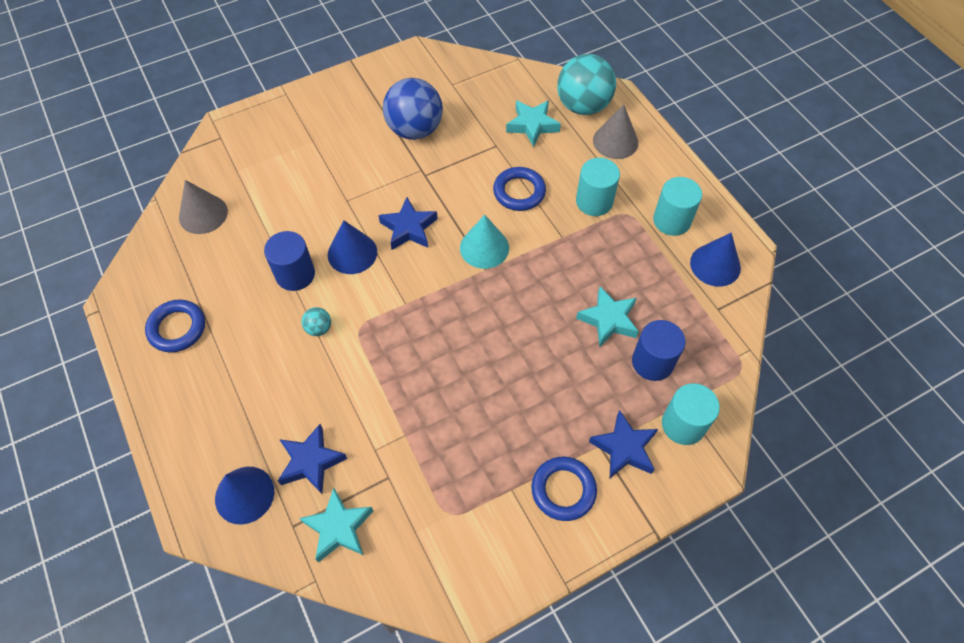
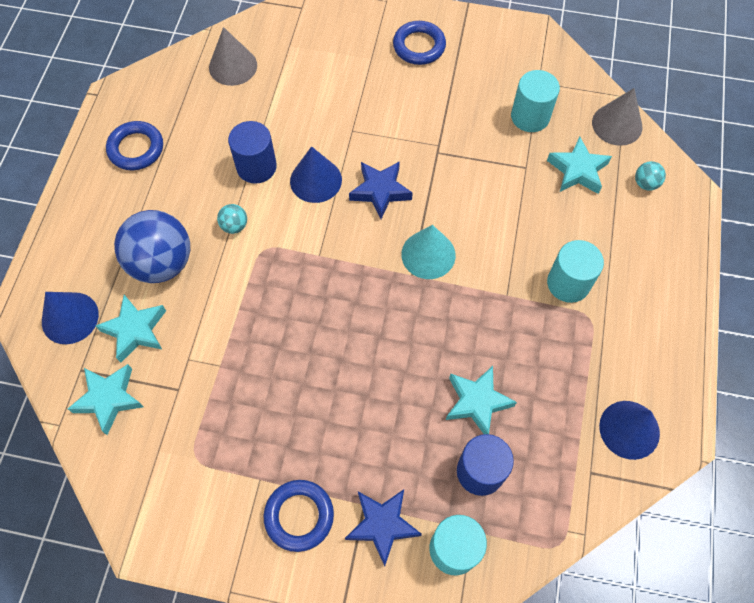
camera: 40 degrees right, 5 degrees up
(311, 462) = (135, 330): blue star -> turquoise star
(414, 130) = (466, 104): blue ball -> blue ball (162, 263)
(519, 192) = (506, 225): blue ring -> blue ring (419, 46)
(583, 106) = (645, 183): turquoise ball -> turquoise ball, size x0.42
(615, 141) = (645, 240): grey cone -> grey cone (617, 124)
(671, 220) = (627, 355): turquoise cylinder -> turquoise cylinder (530, 117)

